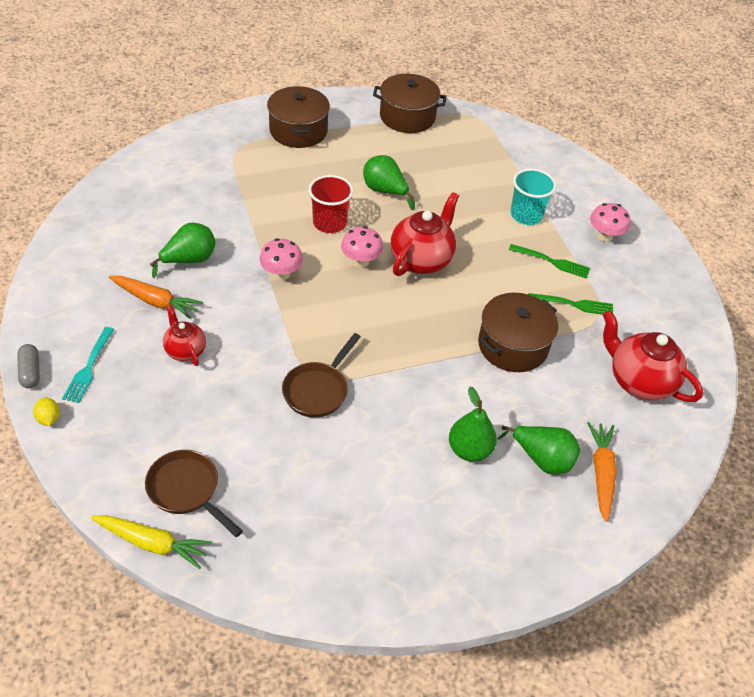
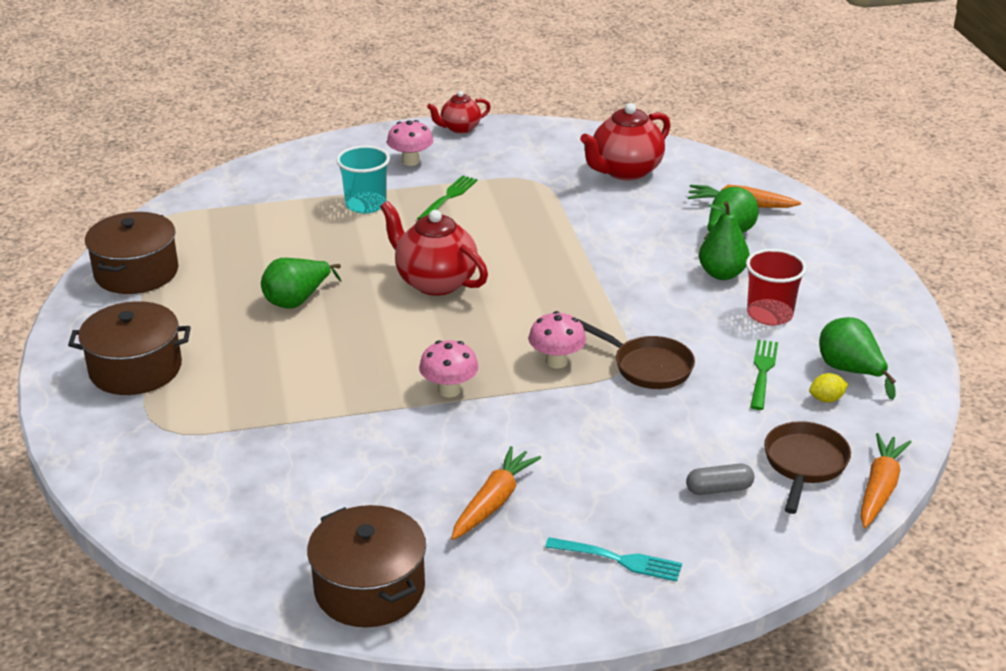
camera: 80 degrees left, 15 degrees down
(30, 372) = (629, 618): grey capsule -> grey capsule (719, 489)
(49, 418) = (711, 591): yellow lemon -> yellow lemon (826, 399)
(153, 543) = (879, 488): yellow carrot -> orange carrot
(185, 350) = (586, 472): red teapot -> red teapot (459, 128)
(187, 490) = (804, 464): brown pan -> brown pan turned 150 degrees clockwise
(189, 260) = (412, 472): green pear -> green pear (850, 371)
(329, 223) = (353, 348): red cup -> red cup (769, 314)
(361, 261) = (432, 326): pink mushroom -> pink mushroom (556, 361)
(513, 345) = (577, 235): brown pot -> brown pot (369, 588)
(573, 304) = (517, 193): green fork -> green fork (763, 372)

